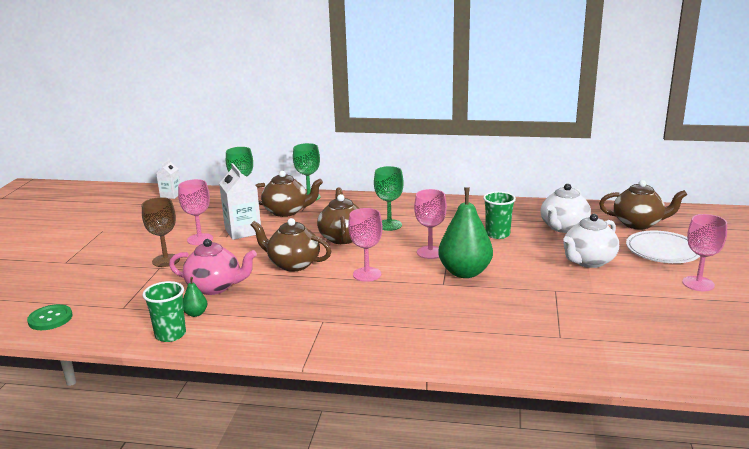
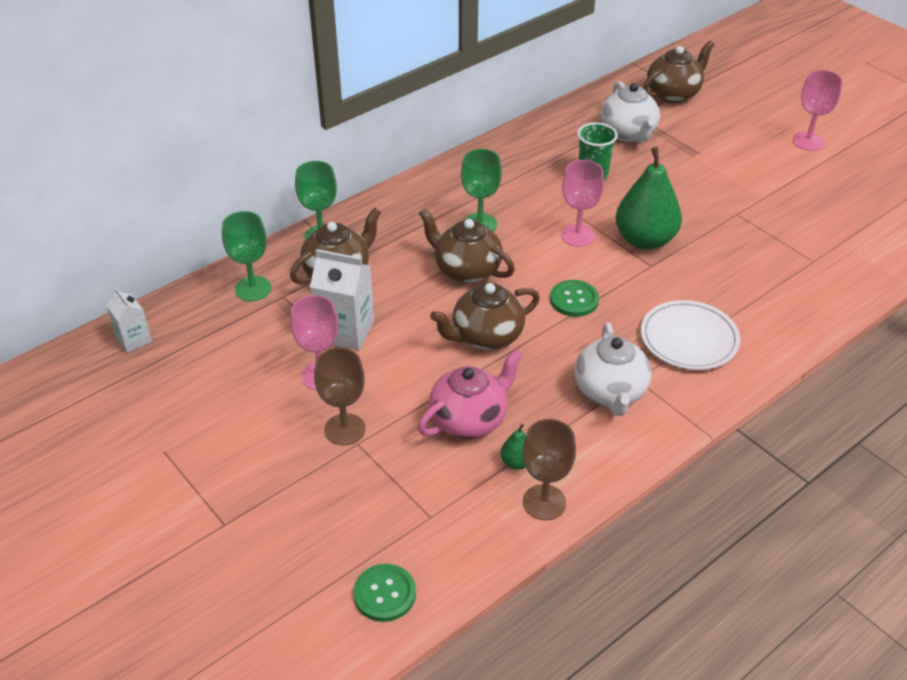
camera: 50 degrees left, 20 degrees up
(170, 335) = (544, 502): green cup -> brown goblet
(367, 274) = (574, 300): pink goblet -> green button
(588, 261) = (708, 164): white teapot -> white teapot (610, 392)
(662, 251) = (736, 118): white plate -> white plate (689, 339)

